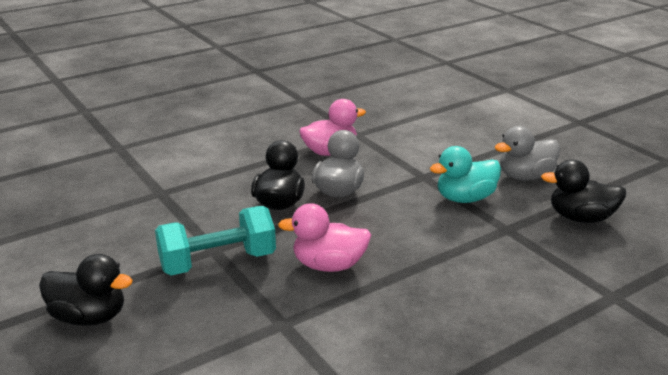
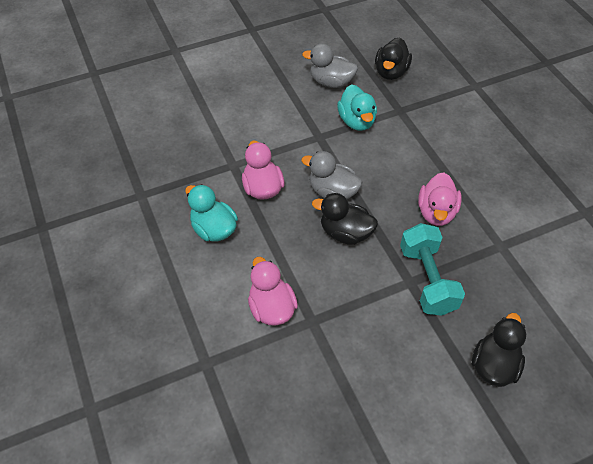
camera: 80 degrees left, 25 degrees up
(176, 171) = (271, 308): none -> pink duck
(269, 134) = (214, 229): none -> turquoise duck
(525, 176) = (331, 82): grey duck -> grey duck turned 120 degrees clockwise

